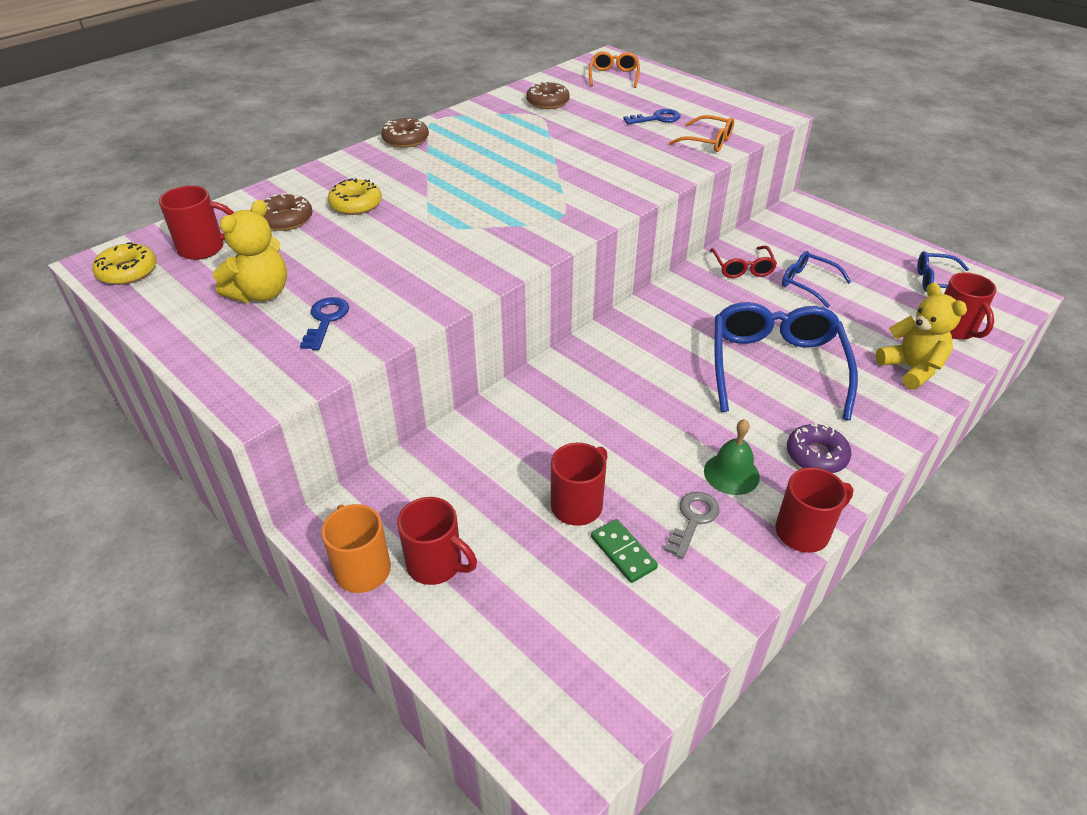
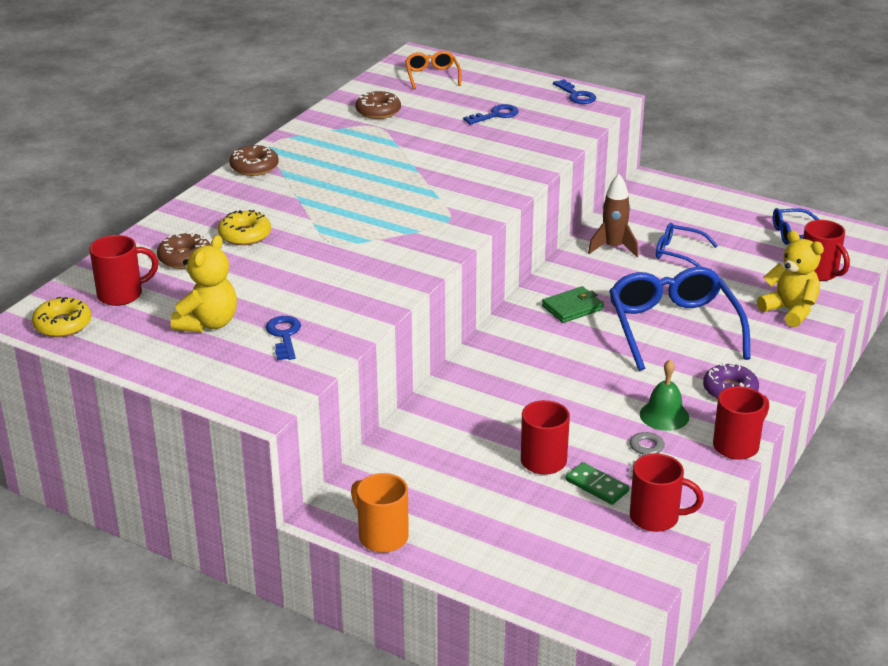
camera: 15 degrees left, 10 degrees down
(436, 564) = (444, 522): red mug -> red mug (656, 518)
(677, 326) = (572, 308): none -> green wallet
(708, 141) = (554, 132): orange glasses -> none
(742, 268) = (613, 248): red glasses -> brown rocket
(744, 109) = (576, 95): none -> blue key

